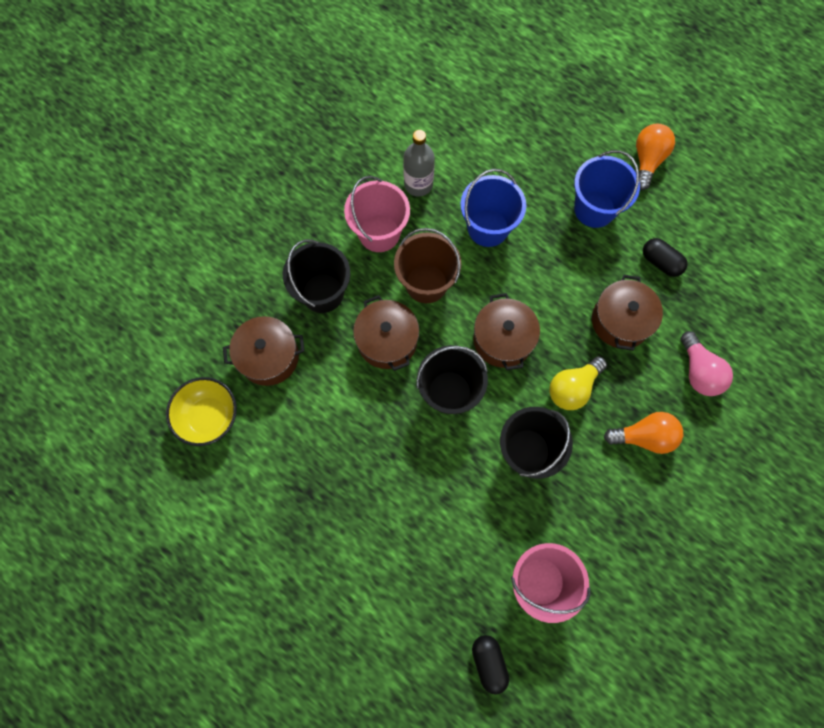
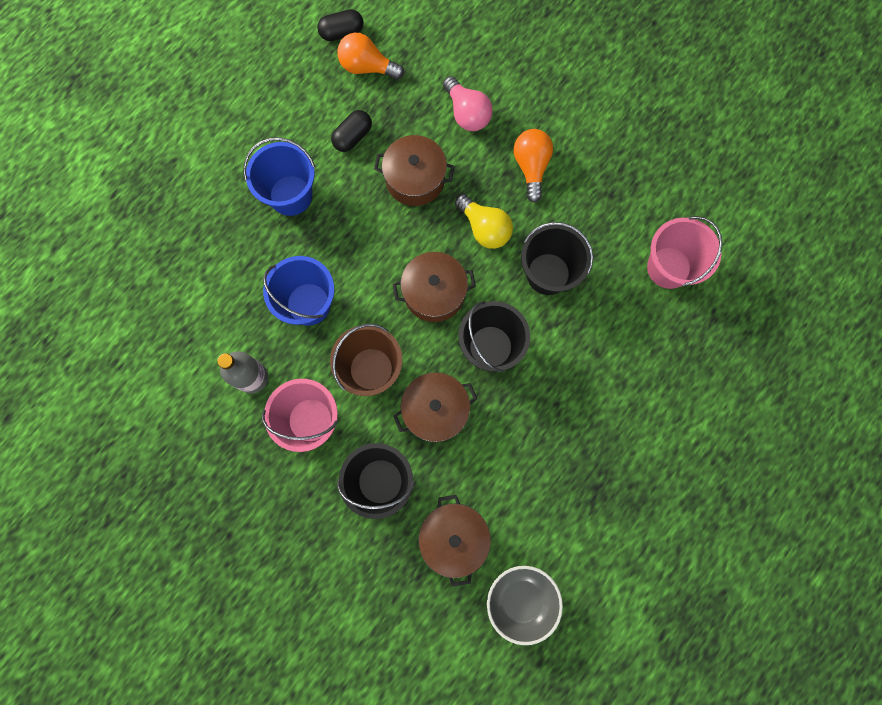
camera: 90 degrees left, 5 degrees up
(209, 417) = (521, 600): yellow bowl -> grey bowl
(489, 662) = (742, 315): black capsule -> black capsule (342, 32)
(647, 160) = (236, 139): orange light bulb -> orange light bulb (367, 67)
(698, 372) = (467, 113): pink light bulb -> pink light bulb turned 75 degrees clockwise

